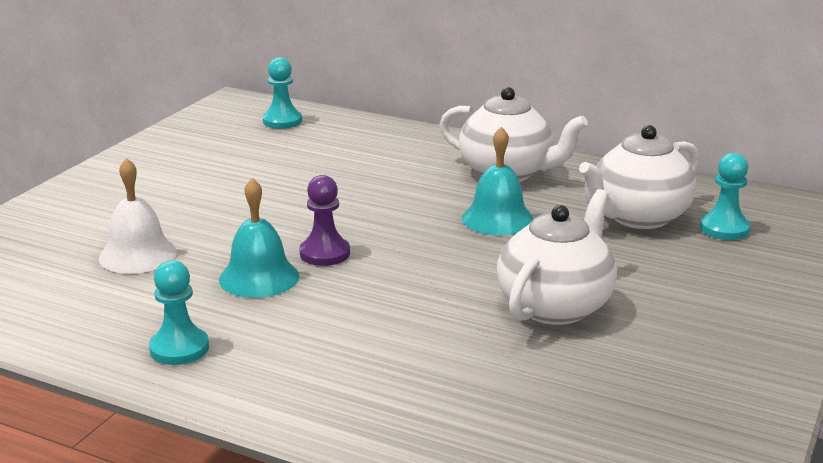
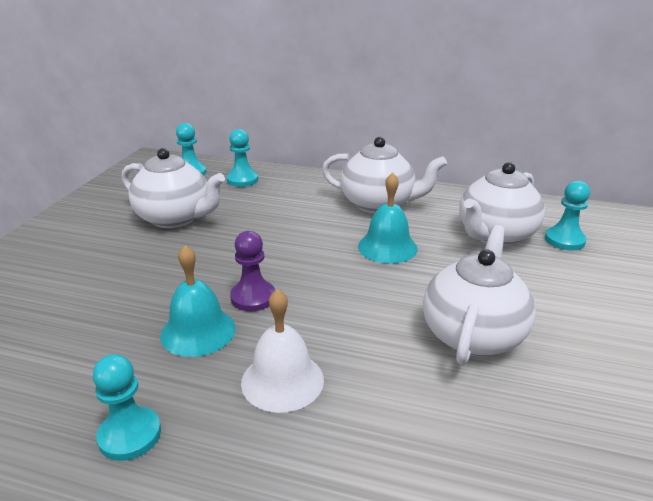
camera: 10 degrees left, 5 degrees up
(138, 255) = (79, 317): white bell -> white bell (282, 380)
(254, 170) = (175, 218): none -> white teapot
(345, 134) = (242, 180): none -> turquoise pawn

